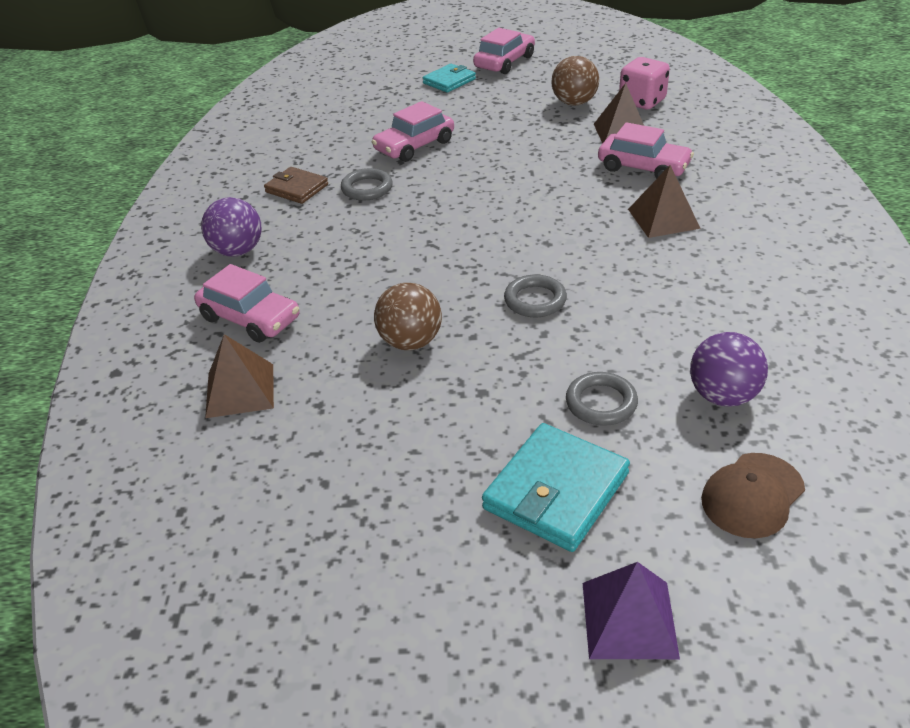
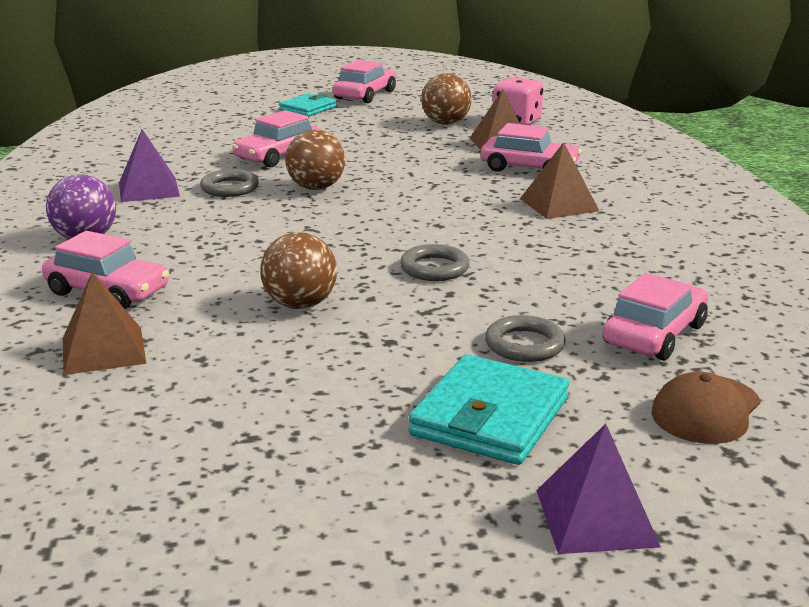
camera: 10 degrees left, 15 degrees down
(297, 188) = (149, 189): brown wallet -> purple pyramid
(443, 190) = (316, 188): none -> brown ball
(722, 396) = (654, 334): purple ball -> pink car

